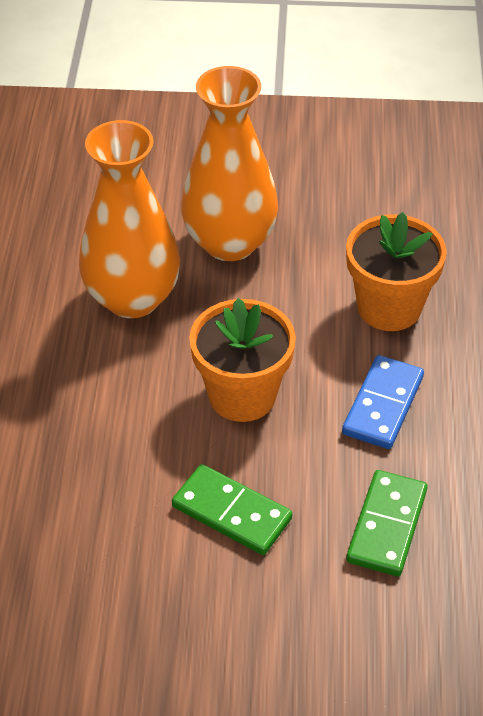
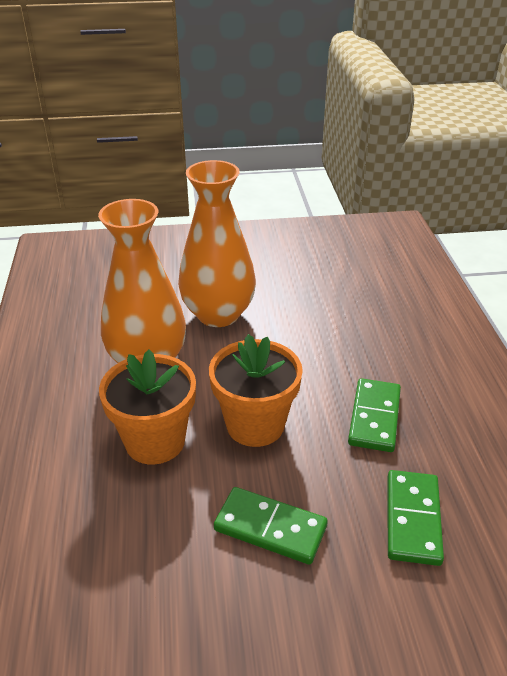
camera: 10 degrees left, 10 degrees down
(382, 405) = (374, 417): blue domino -> green domino
(389, 307) = (354, 345): orange flower pot -> orange flower pot (155, 441)

